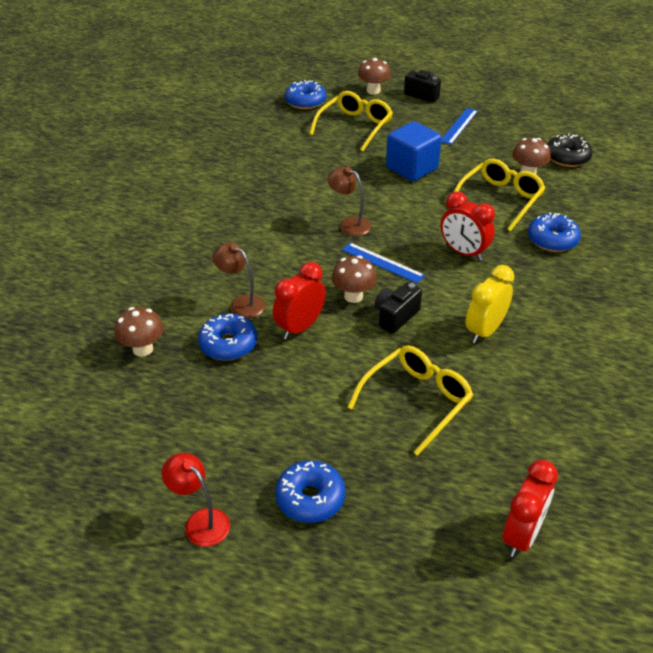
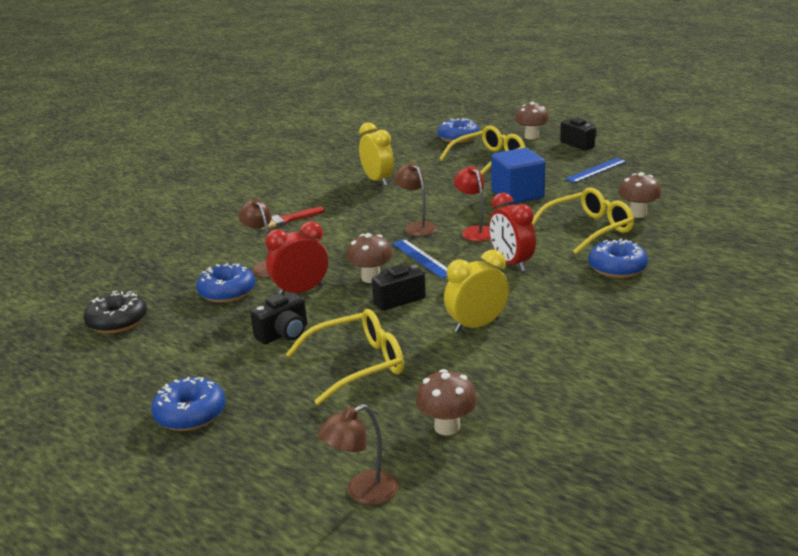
camera: 25 degrees right, 15 degrees down
(143, 349) = (155, 282): brown mushroom -> brown mushroom (447, 427)
(200, 521) = (84, 407): red lamp -> red lamp (474, 231)
(216, 239) = (287, 220): none -> red brush
(268, 171) = (378, 180): none -> yellow clock
(323, 382) = (284, 334): none -> black camera
(522, 535) = (362, 493): red clock -> brown lamp
(567, 157) = (694, 207): black donut -> black donut (117, 321)

